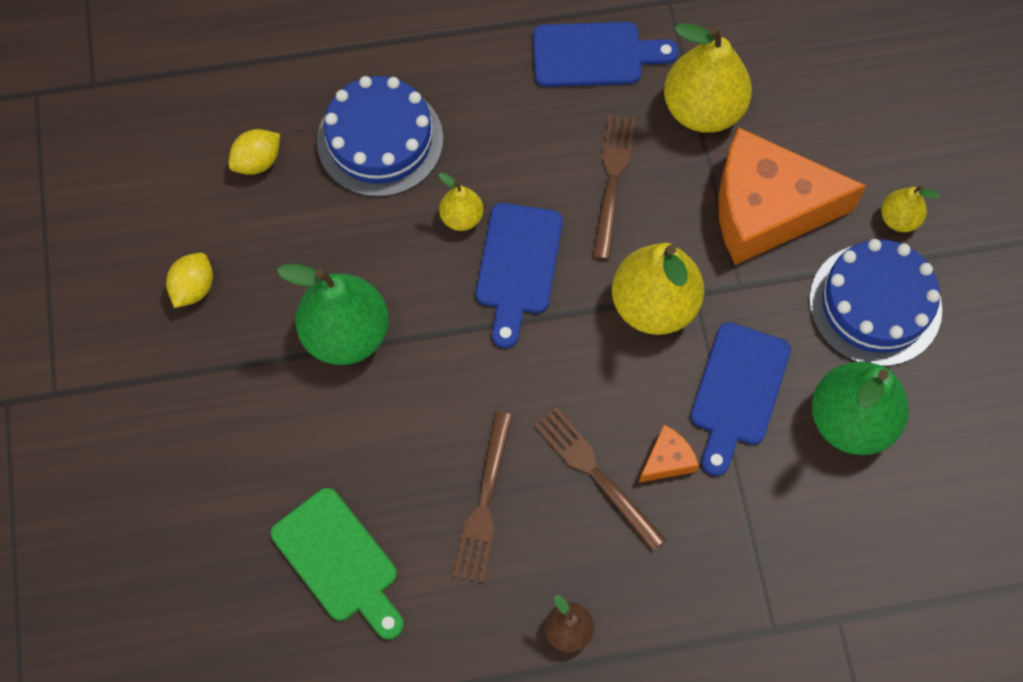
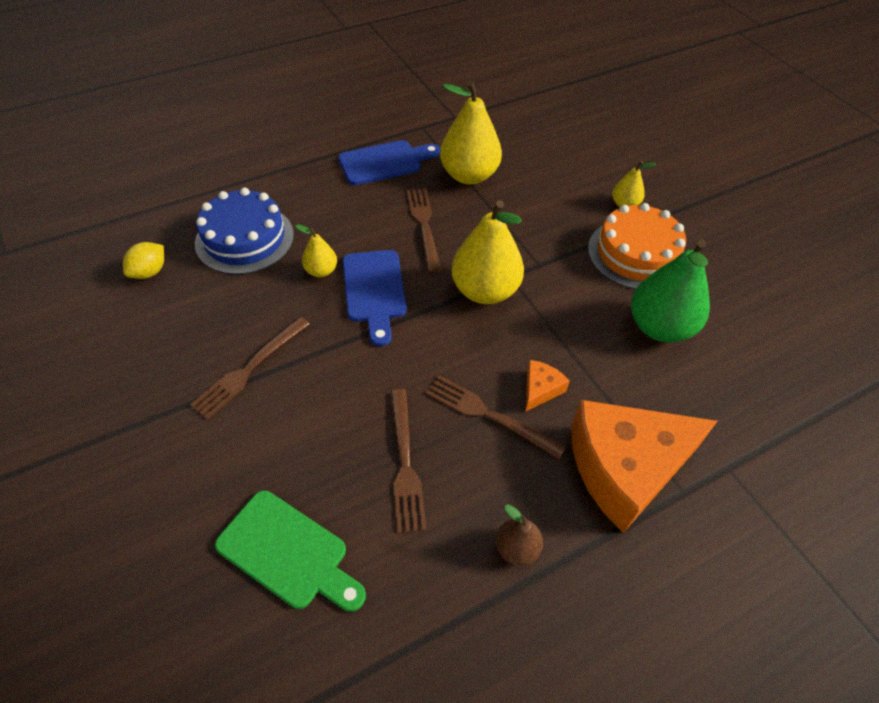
camera: 20 degrees left, 15 degrees down
(193, 288) = (108, 369): yellow lemon -> none
(346, 334) = (249, 369): green pear -> brown fork
(737, 391) = (570, 329): blue cutting board -> none
(767, 209) = (536, 218): orange cheese -> orange cheese (625, 468)
(875, 304) = (636, 254): blue cake -> orange cake

